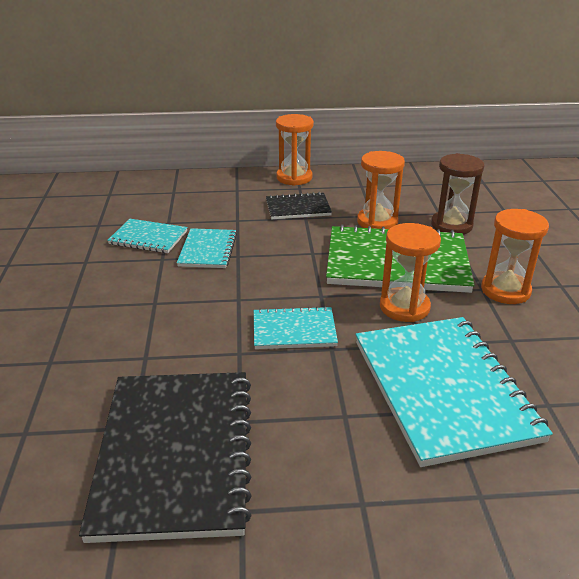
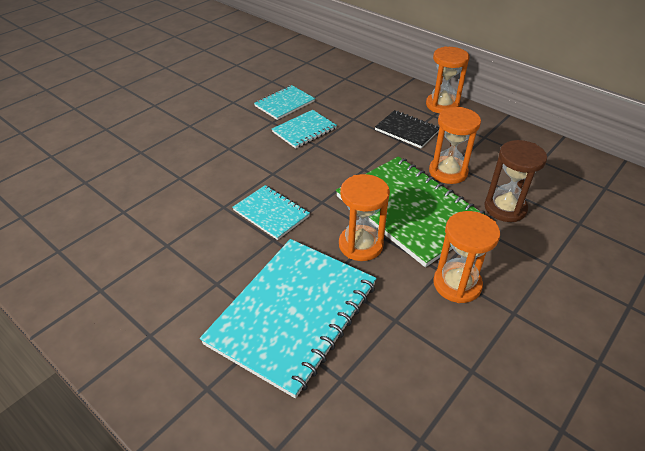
camera: 45 degrees right, 10 degrees up
(148, 238) = (284, 104): turquoise notebook -> turquoise notebook turned 75 degrees clockwise
(175, 453) = (118, 239): black notebook -> none

